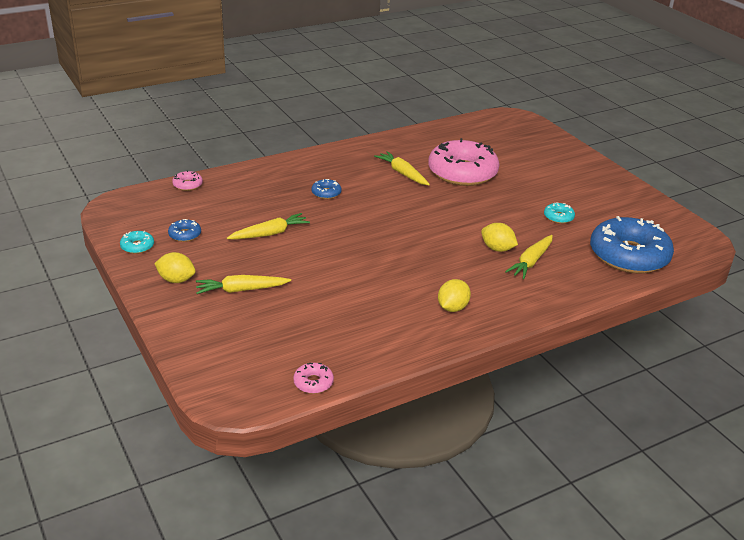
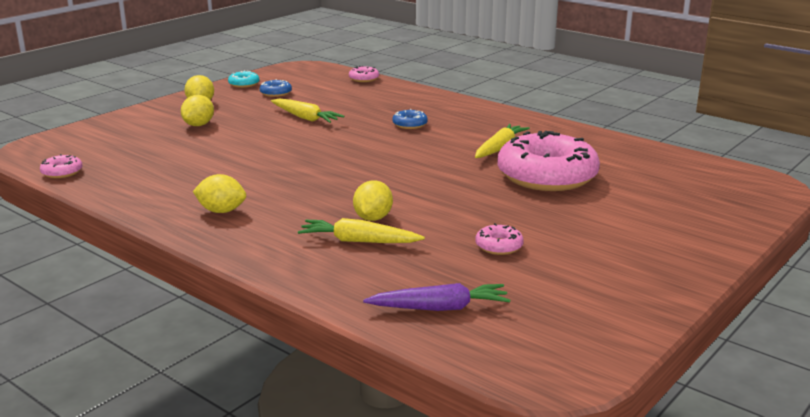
camera: 70 degrees right, 10 degrees down
(241, 290) = (199, 125): yellow carrot -> yellow lemon
(558, 217) = (499, 246): turquoise donut -> pink donut
(629, 255) = (440, 308): blue donut -> purple carrot

